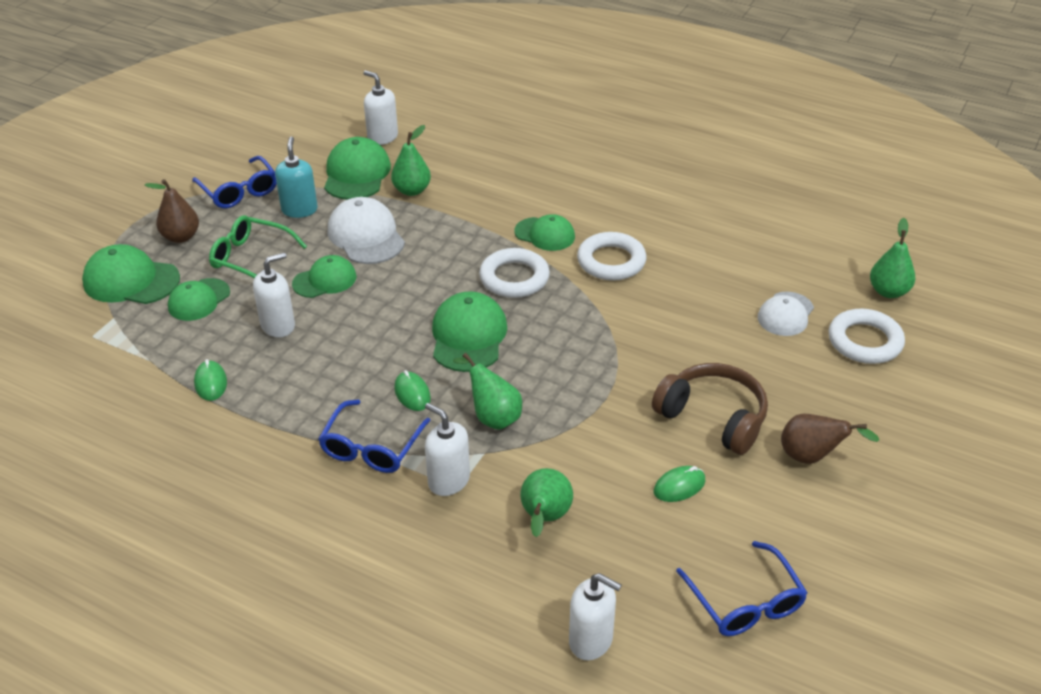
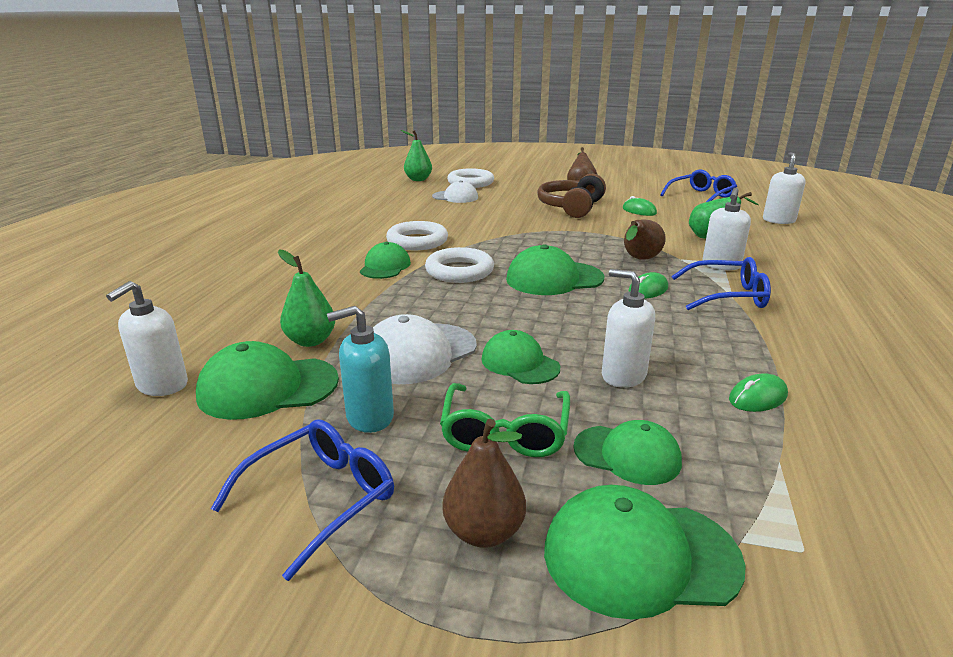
camera: 105 degrees left, 15 degrees down
(131, 280) = (640, 556): green cap -> green cap turned 90 degrees clockwise
(493, 416) = (639, 260): green pear -> brown pear

